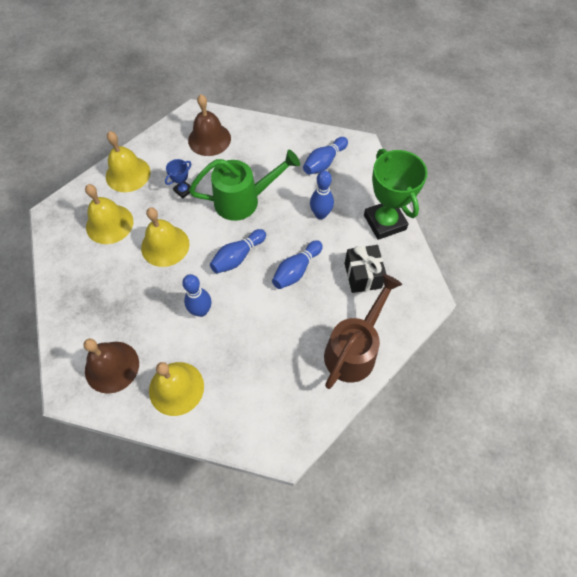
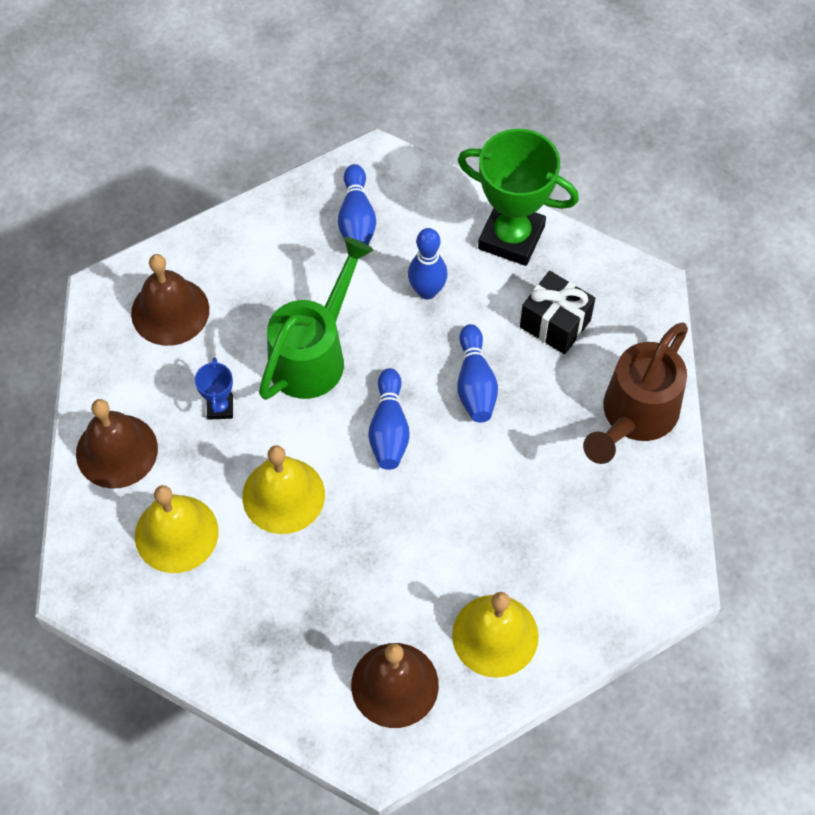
camera: 45 degrees left, 0 degrees up
(128, 174) = (116, 451): yellow bell -> brown bell
(201, 311) = (421, 529): blue bowling pin -> none
(354, 350) = (635, 416): brown watering can -> brown watering can turned 135 degrees counterclockwise

